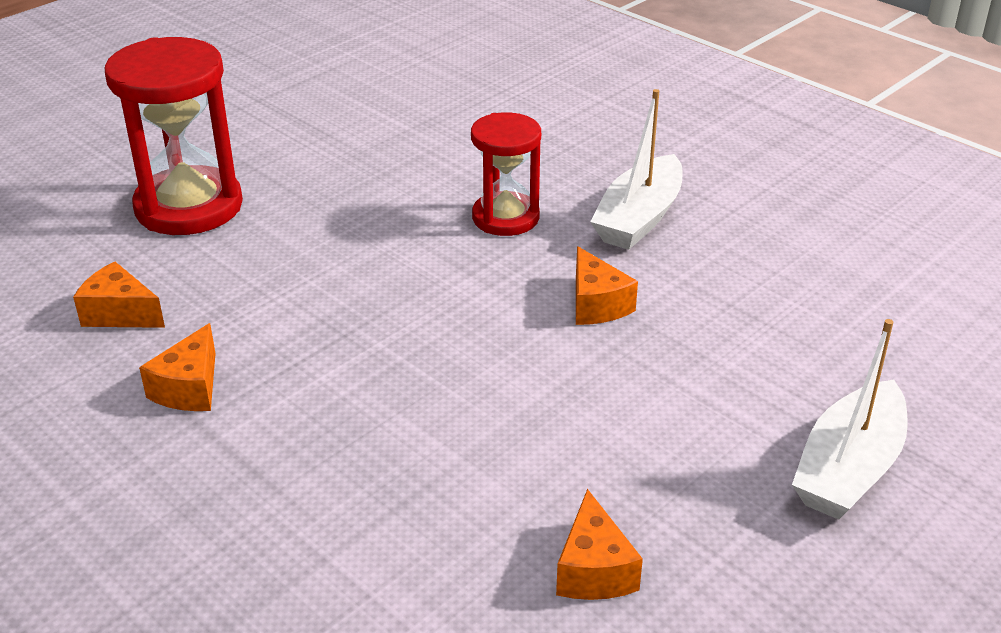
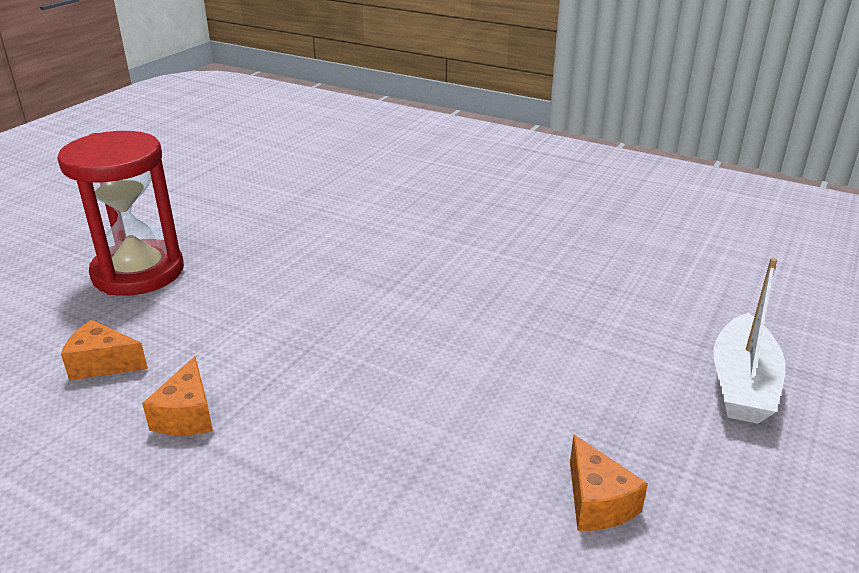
camera: 15 degrees left, 5 degrees down
(505, 218) = (399, 246): red hourglass -> none
(596, 304) = (496, 297): orange cheese -> none
(639, 218) = (498, 233): white boat -> none

